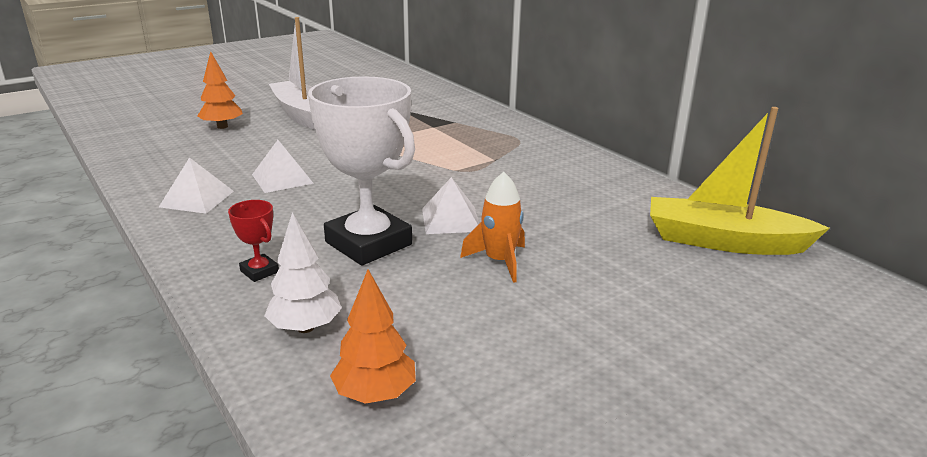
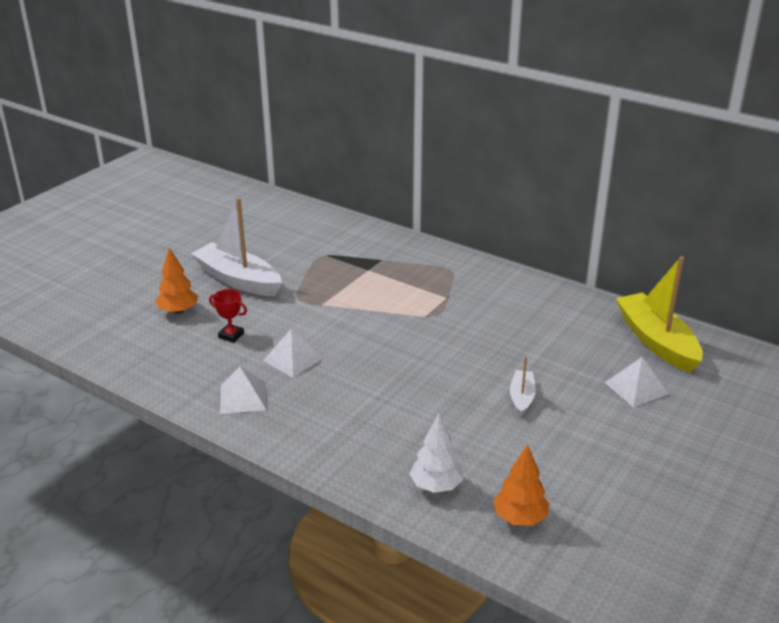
camera: 20 degrees left, 5 degrees up
(259, 271) = (362, 451): red trophy -> red trophy (231, 335)
(368, 243) = (418, 406): white trophy -> none
(450, 219) = (460, 368): white pyramid -> white pyramid (636, 388)
(499, 261) = (522, 397): orange rocket -> white boat
(723, 241) = (656, 341): yellow boat -> yellow boat turned 75 degrees clockwise

